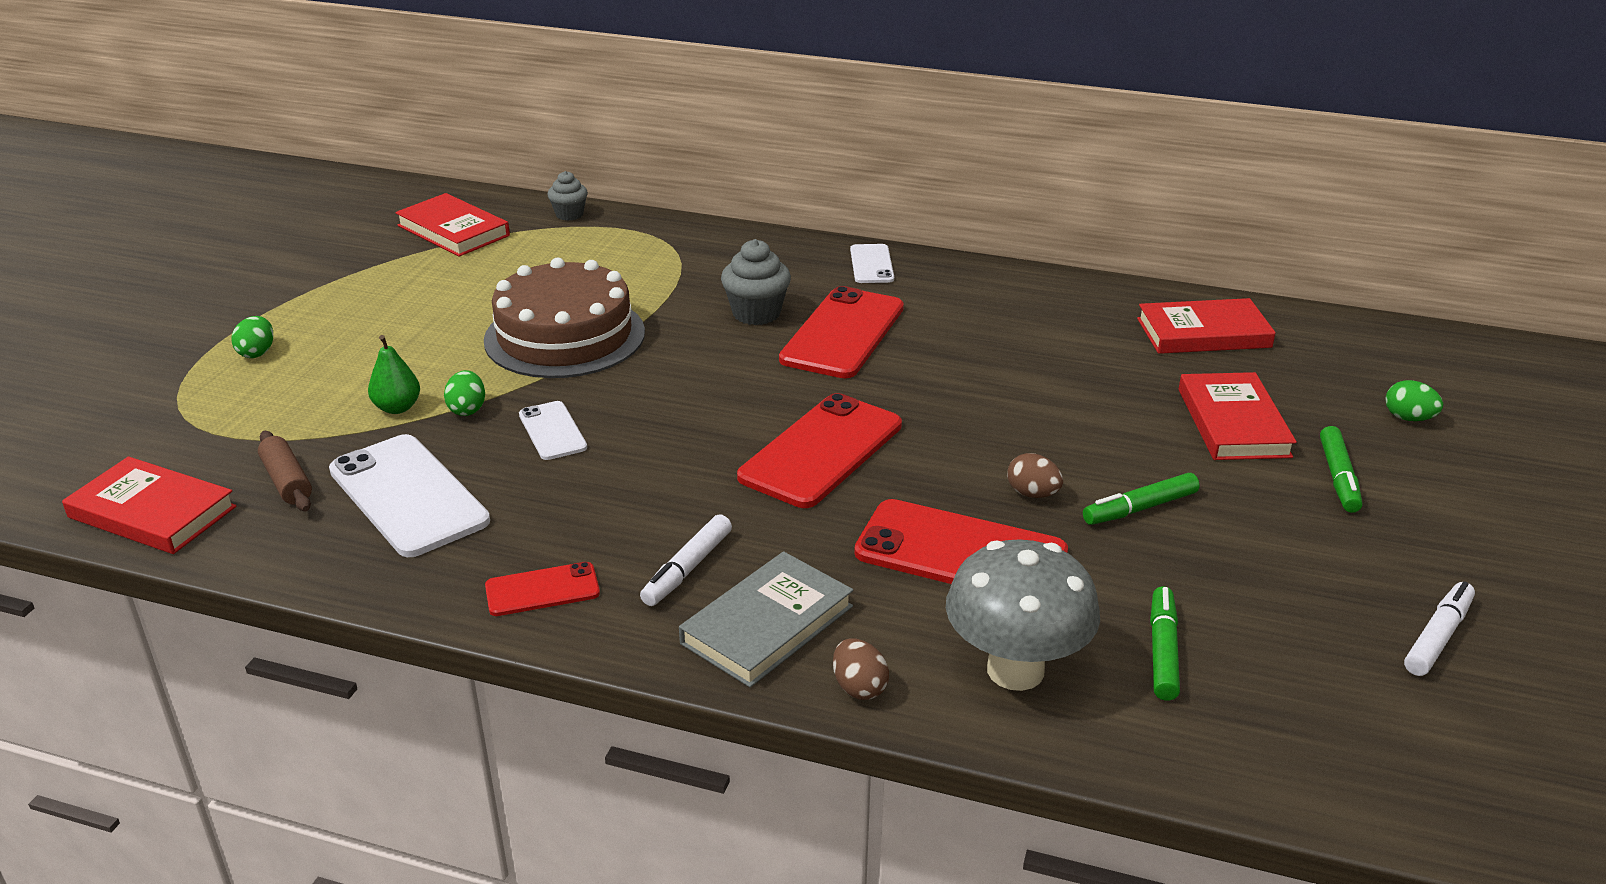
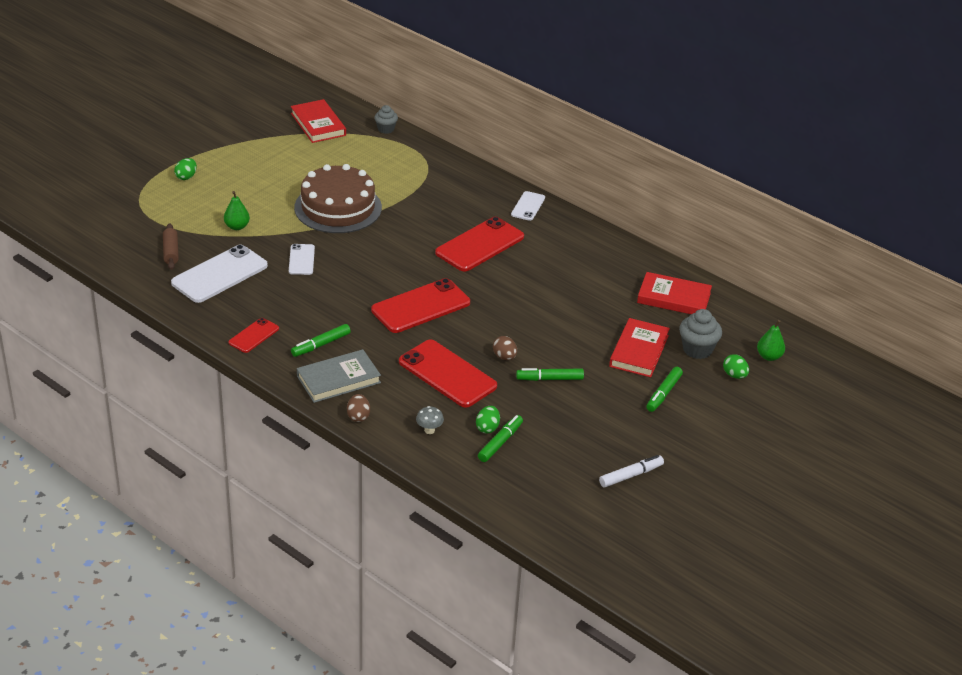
camera: 20 degrees right, 5 degrees up
(152, 512) = (108, 251): red book -> none
(408, 496) = (219, 274): white phone -> white phone turned 60 degrees clockwise
(467, 409) = (268, 237): green egg -> green egg (487, 428)
(542, 590) = (253, 335): red phone -> red phone turned 60 degrees counterclockwise
(687, 569) = (321, 345): white marker -> green marker
(756, 313) = (443, 220): grey cupcake -> grey cupcake (697, 349)
(1015, 670) = (429, 430): grey mushroom -> grey mushroom, size x0.40
(1424, 377) = (769, 356): none -> green pear

